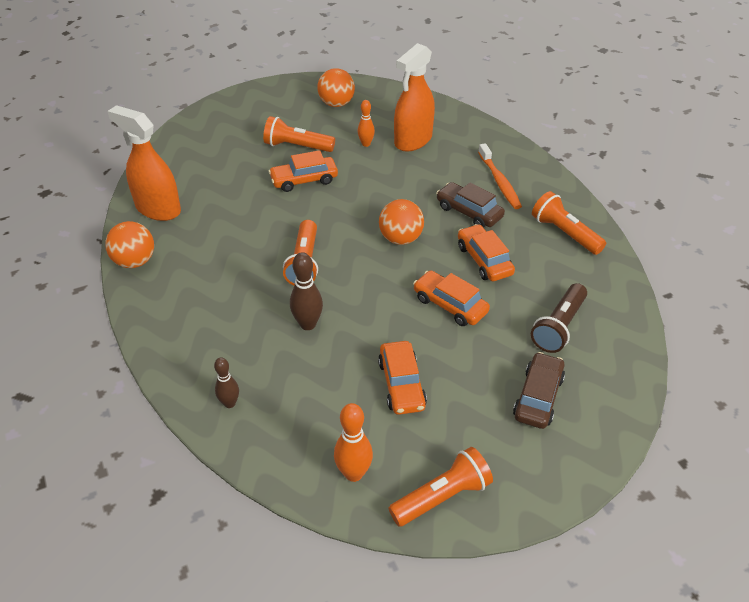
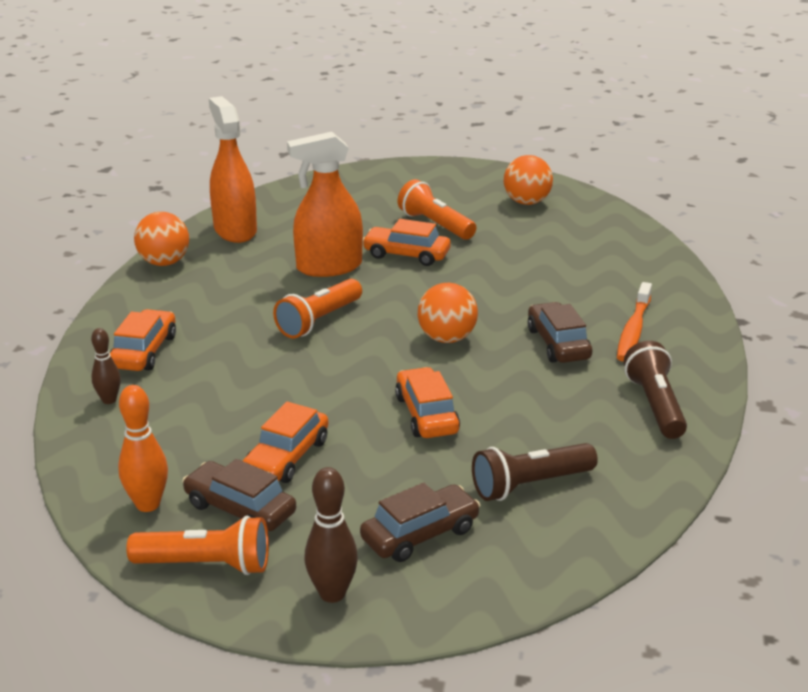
camera: 35 degrees right, 15 degrees down
(308, 324) = (258, 370): brown bowling pin -> brown bowling pin (332, 593)
(366, 144) = (515, 246): orange bowling pin -> none
(413, 140) = (575, 260): orange spray bottle -> orange spray bottle (329, 267)
(416, 441) = (240, 509): none -> brown car
(484, 260) = (519, 391): orange car -> orange car (144, 351)
(564, 233) = (654, 405): orange flashlight -> brown flashlight

